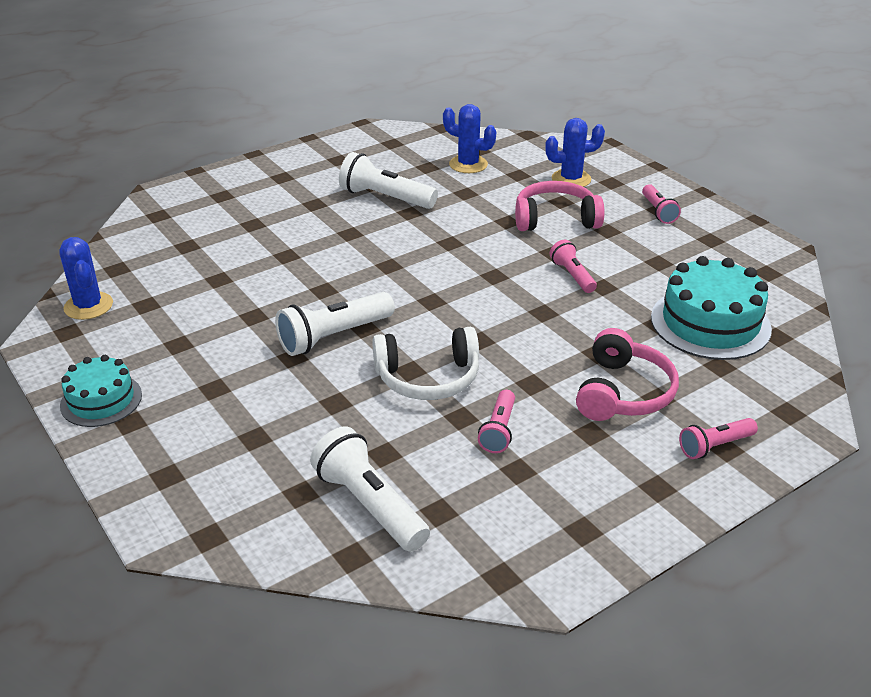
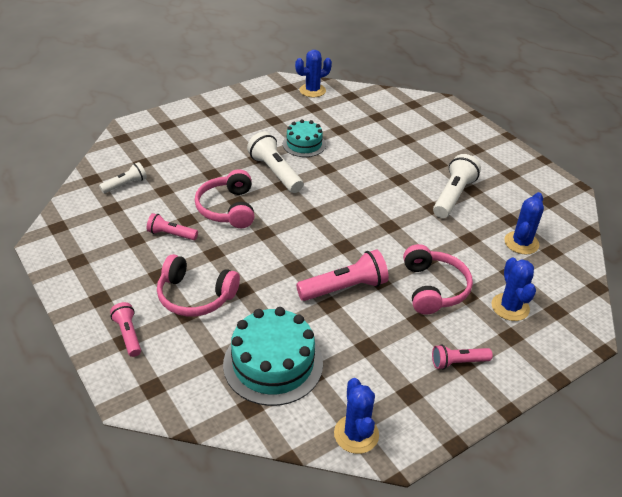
camera: 90 degrees right, 5 degrees up
(101, 400) = (229, 102): turquoise cake -> turquoise cake (304, 144)
(370, 505) = (125, 185): white flashlight -> white flashlight, size x0.60
(428, 377) = (228, 208): white headphones -> pink headphones
(572, 275) = (344, 288): pink flashlight -> pink flashlight, size x1.68
(775, 270) = (356, 434): none -> blue cactus

